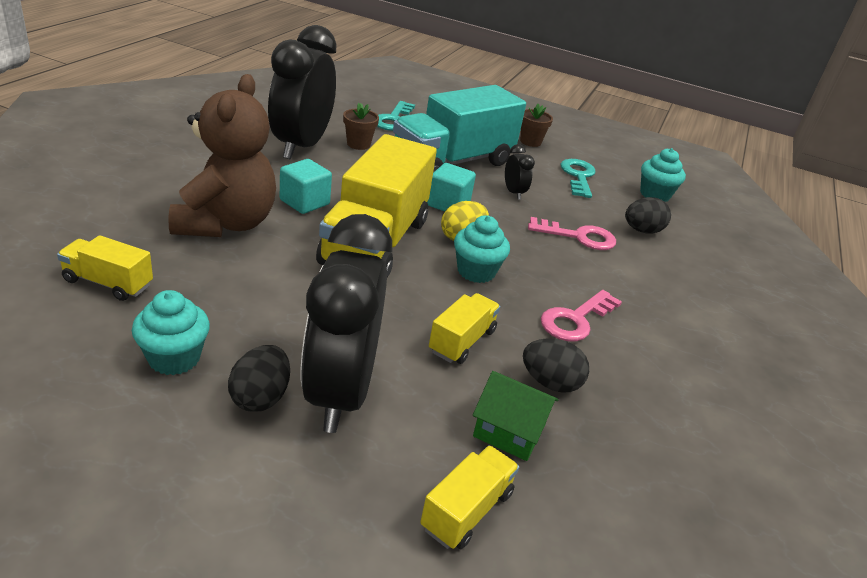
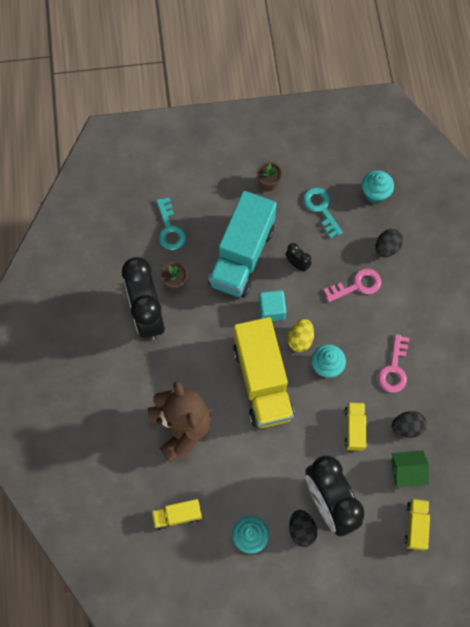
camera: 25 degrees left, 35 degrees up
(304, 202) = (200, 374): turquoise cube -> none

